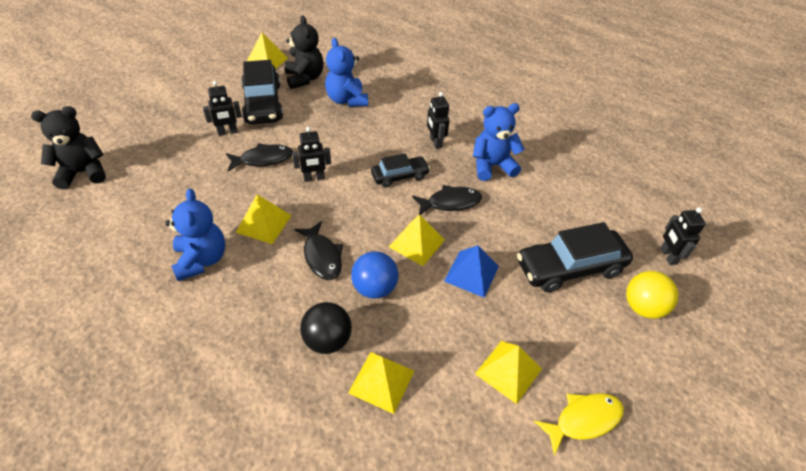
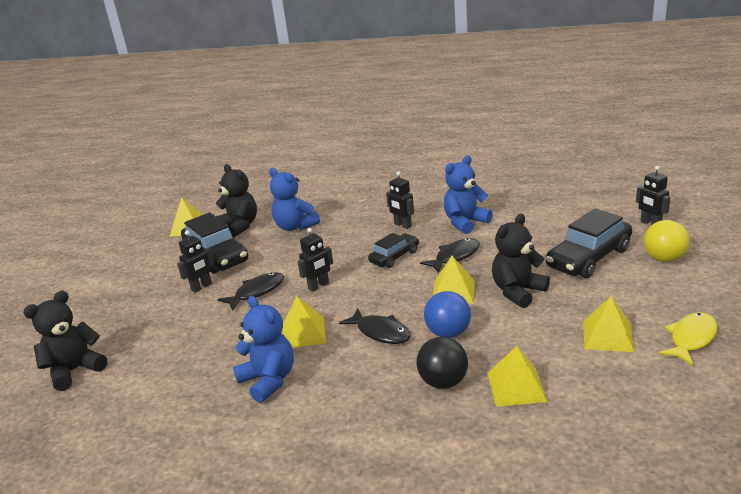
camera: 20 degrees left, 20 degrees down
(471, 273) = (517, 292): blue pyramid -> black teddy bear

